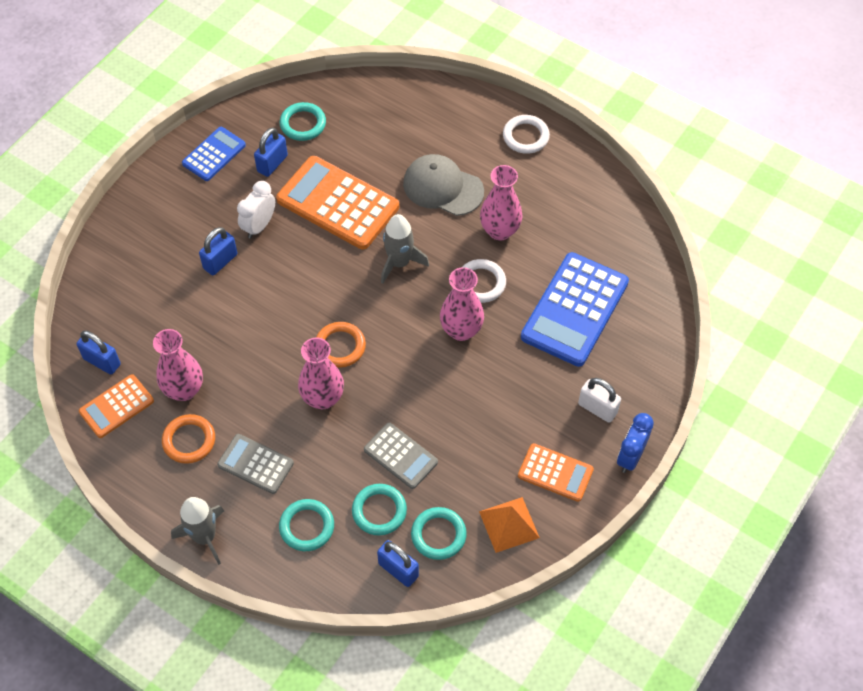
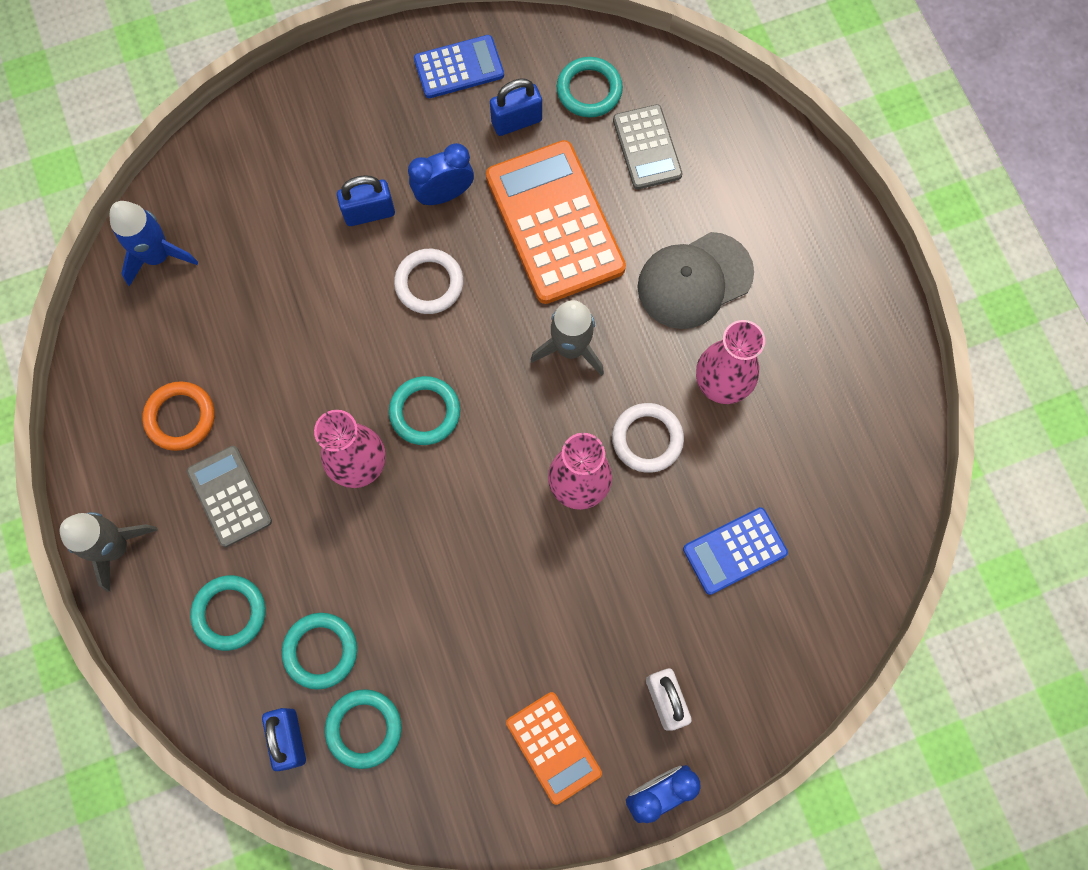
camera: 35 degrees right, 15 degrees up
(102, 361) = (158, 256): blue padlock -> blue rocket
(116, 406) = (135, 322): orange calculator -> none
(184, 390) = (218, 350): pink vase -> none
(259, 226) = (444, 194): white clock -> blue clock
(340, 346) = (425, 412): orange ring -> turquoise ring
(400, 456) = (393, 599): grey calculator -> grey calculator (647, 147)
(443, 187) = (694, 280): grey cap -> grey cap turned 90 degrees counterclockwise
(509, 524) = (452, 773): orange pyramid -> none
(525, 136) = (848, 275): white ring -> white ring (429, 283)
(574, 310) = (734, 551): blue calculator -> blue calculator, size x0.55

